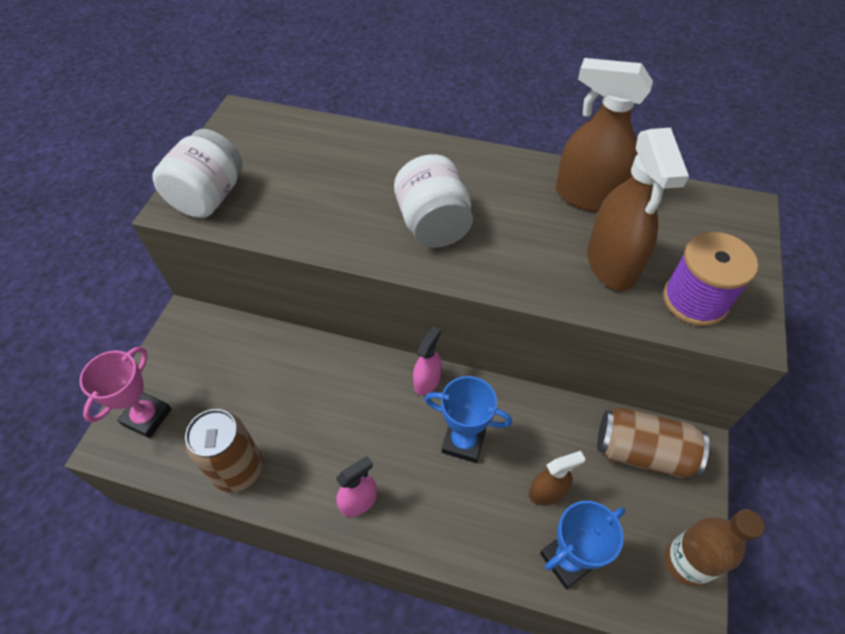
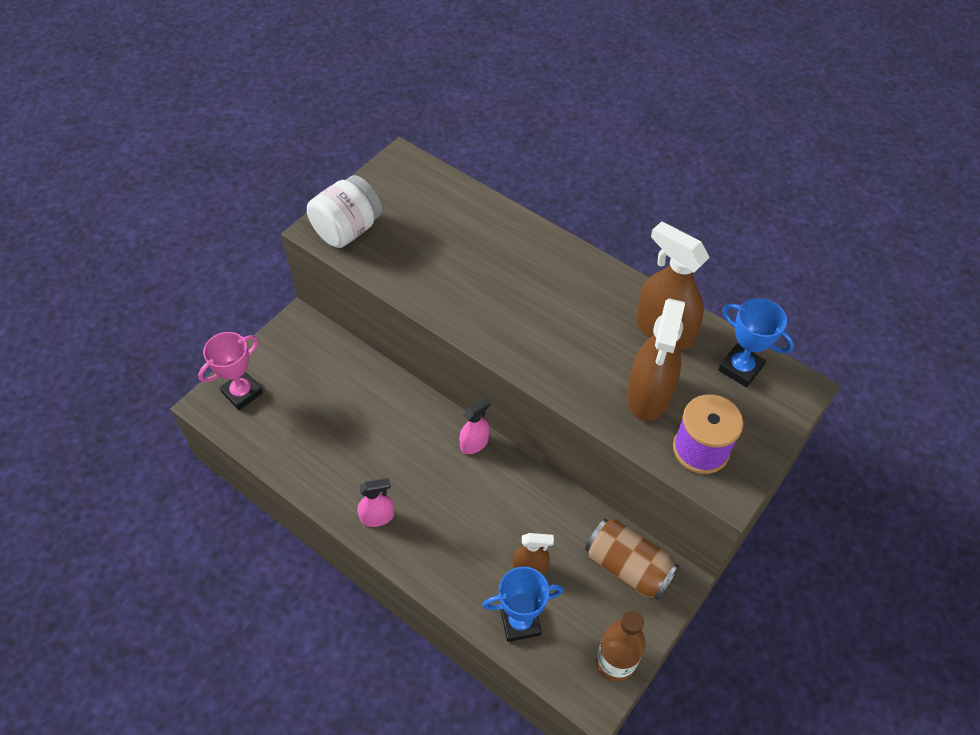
camera: 20 degrees right, 0 degrees up
(238, 469) = (296, 458): brown can -> none
(433, 224) = (516, 312): white jar -> none
(463, 441) = (481, 503): blue trophy -> blue trophy (740, 368)

